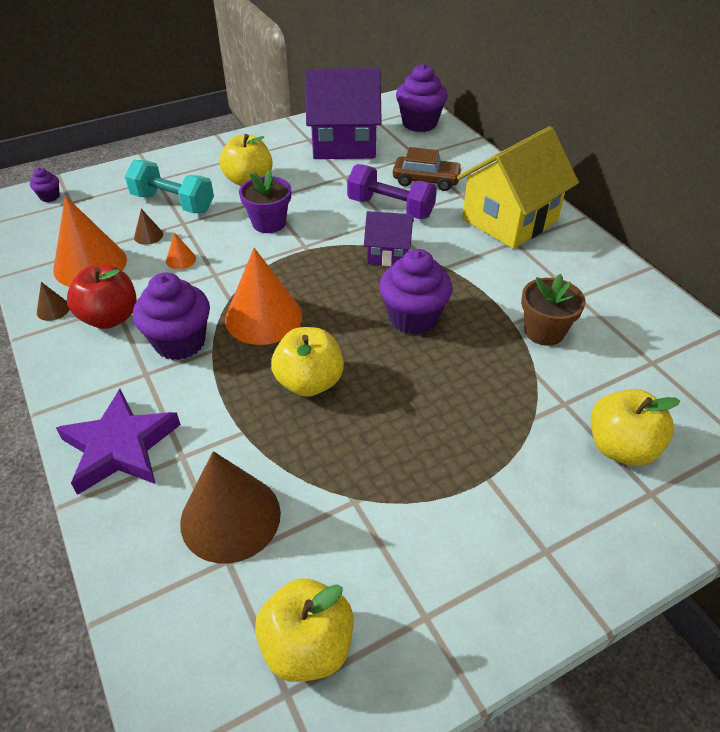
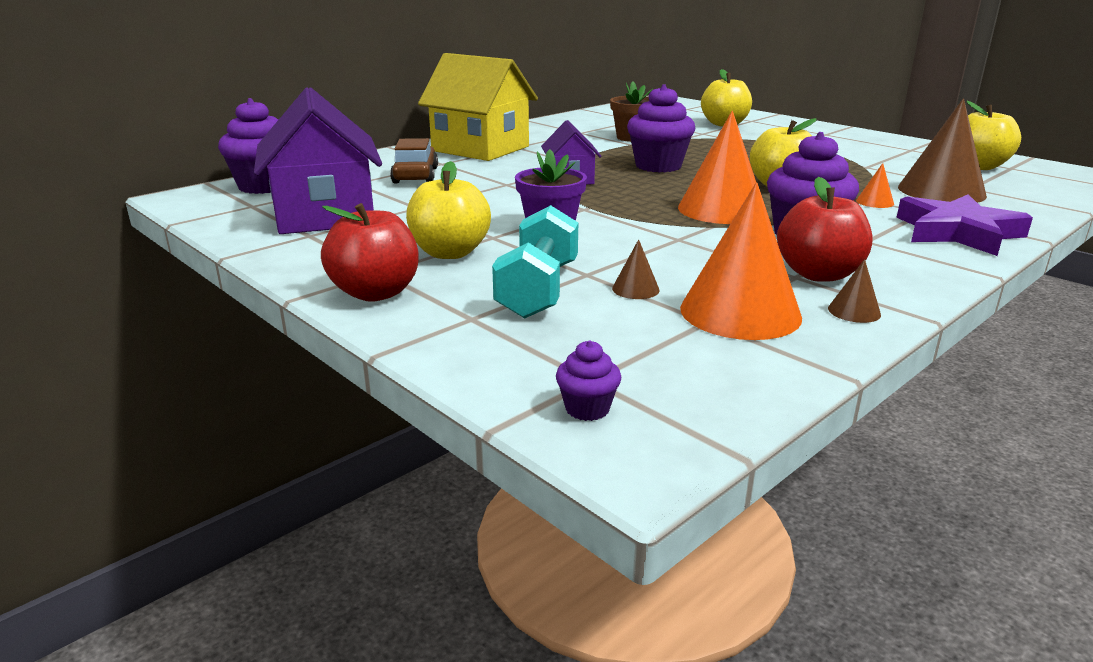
camera: 105 degrees left, 20 degrees down
(181, 259) = (669, 260): orange cone -> orange cone (875, 202)
(207, 156) = (375, 293): none -> red apple
(390, 208) = (482, 184): purple dumbbell -> none

